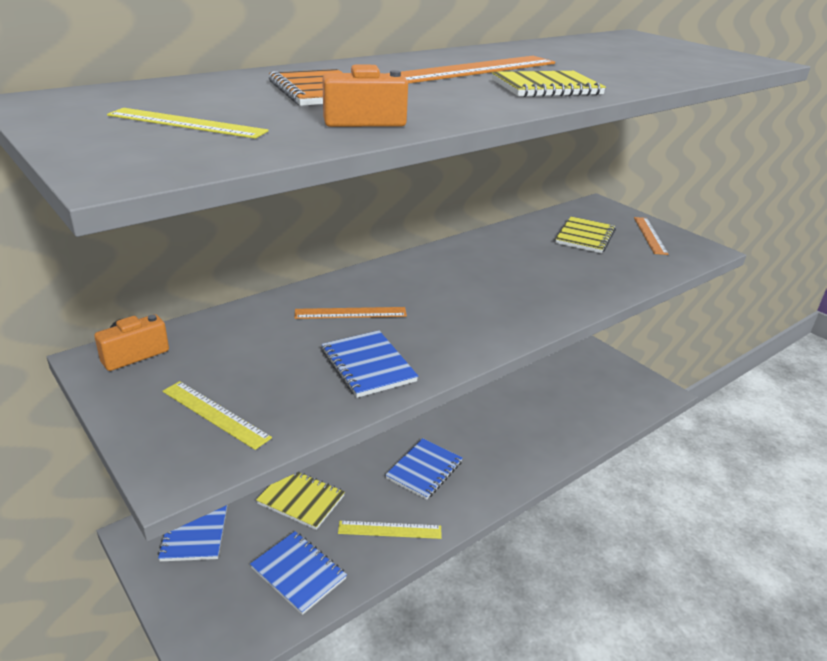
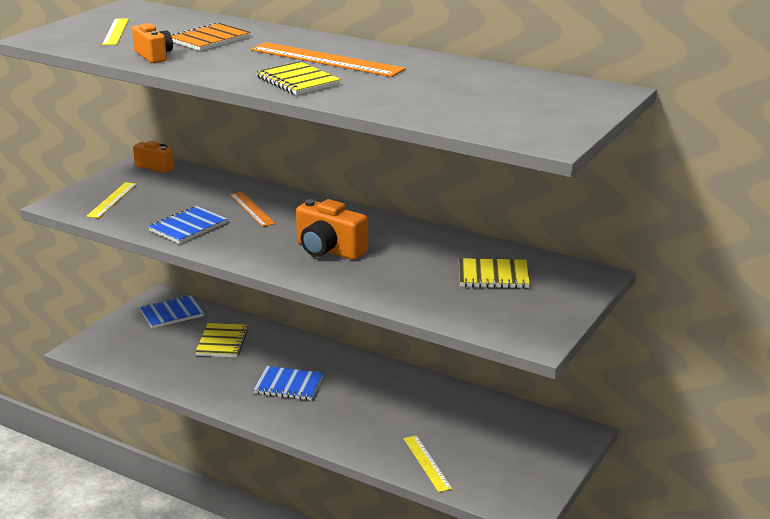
camera: 70 degrees right, 5 degrees down
(298, 573) = (154, 360): blue notebook -> none
(390, 530) = (213, 385): yellow ruler -> yellow ruler (427, 463)
(492, 293) = (329, 250): none -> orange camera
(650, 235) = (540, 308): orange ruler -> none

